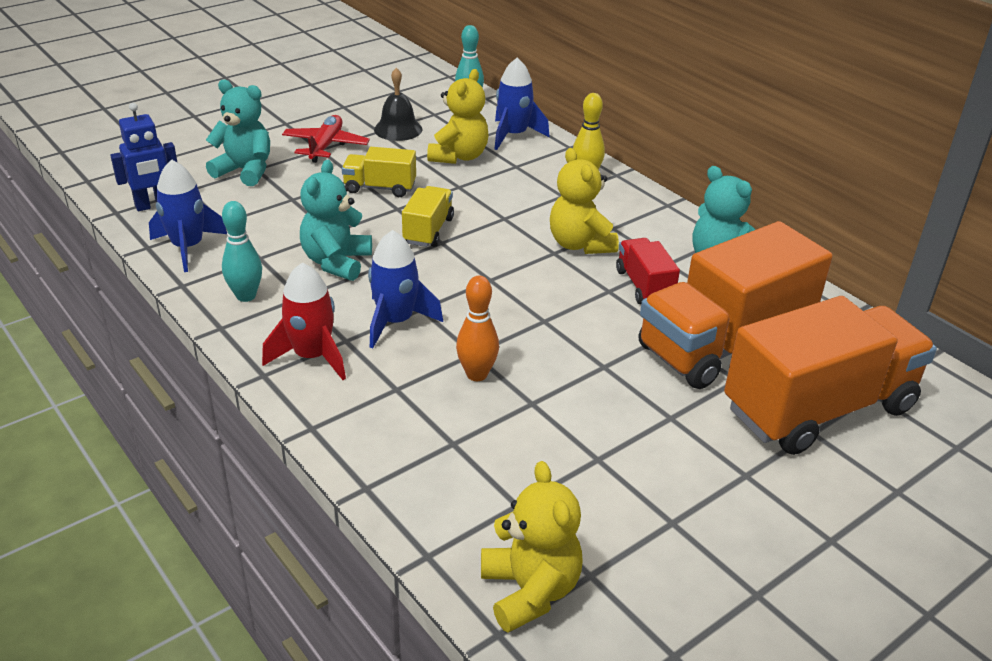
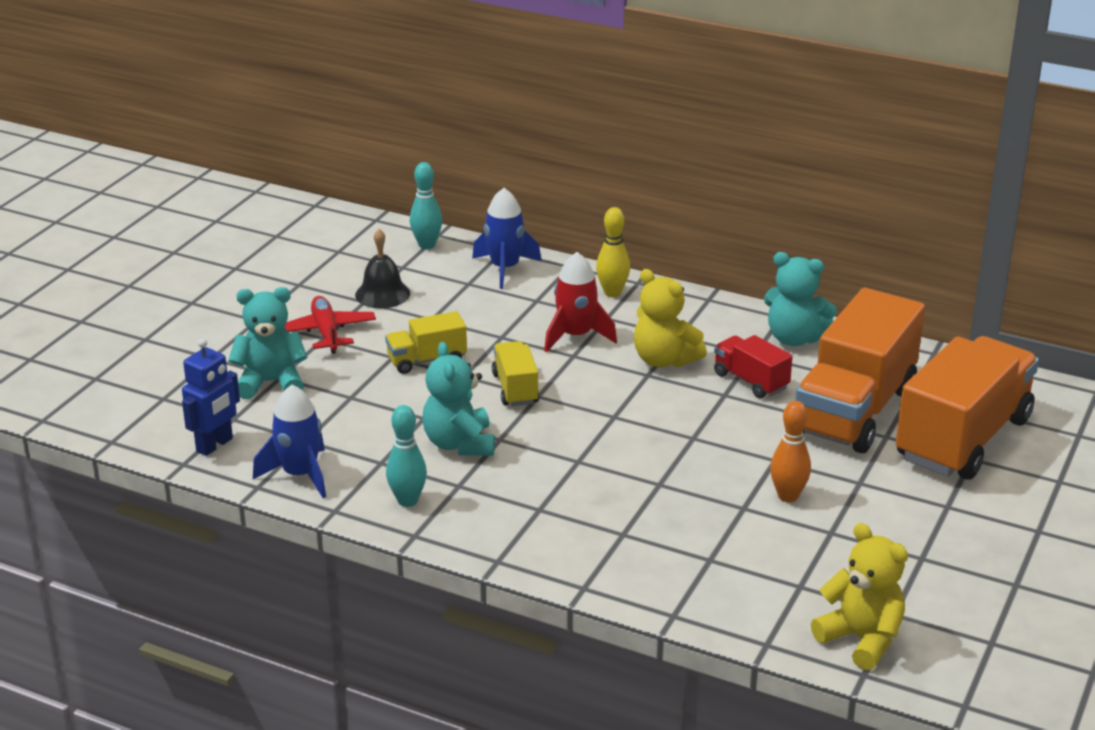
camera: 25 degrees left, 5 degrees down
(312, 356) = (524, 532): red rocket -> red rocket (576, 336)
(396, 322) = (568, 479): blue rocket -> none
(459, 156) = (472, 306): yellow teddy bear -> none
(477, 374) = (679, 500): orange bowling pin -> orange bowling pin (788, 496)

